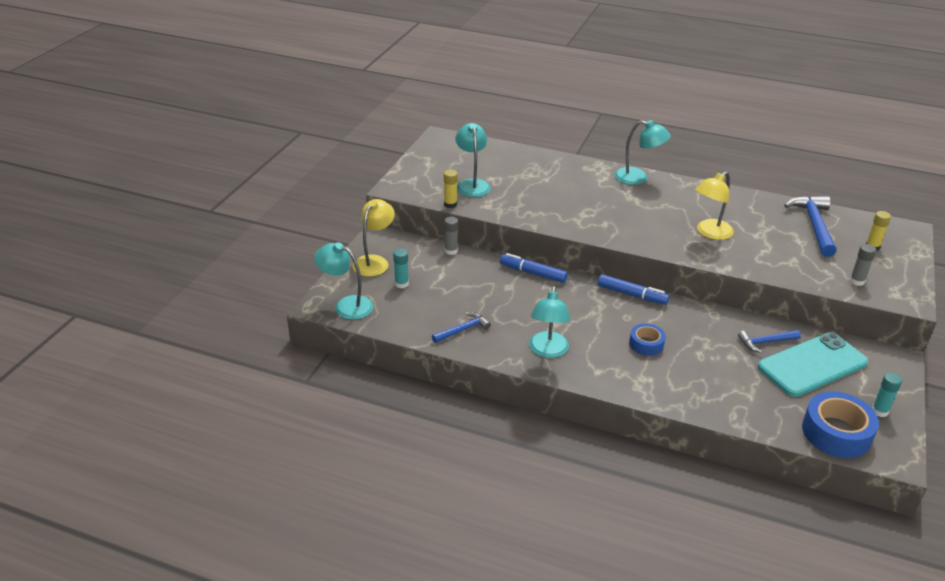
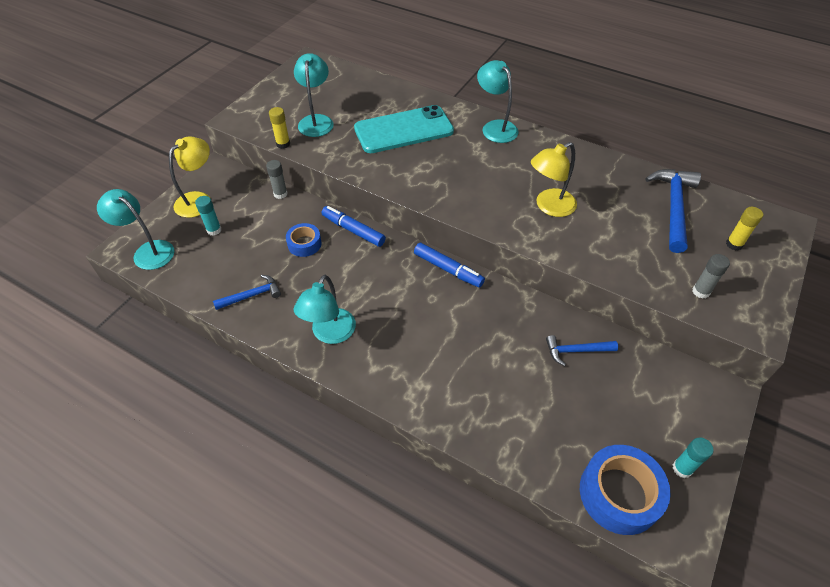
camera: 10 degrees right, 15 degrees up
(638, 178) = (495, 127): turquoise lamp -> turquoise lamp turned 150 degrees counterclockwise
(646, 344) = (440, 337): blue tape -> blue tape (304, 244)
(812, 365) = (620, 390): turquoise phone -> turquoise phone (403, 130)

